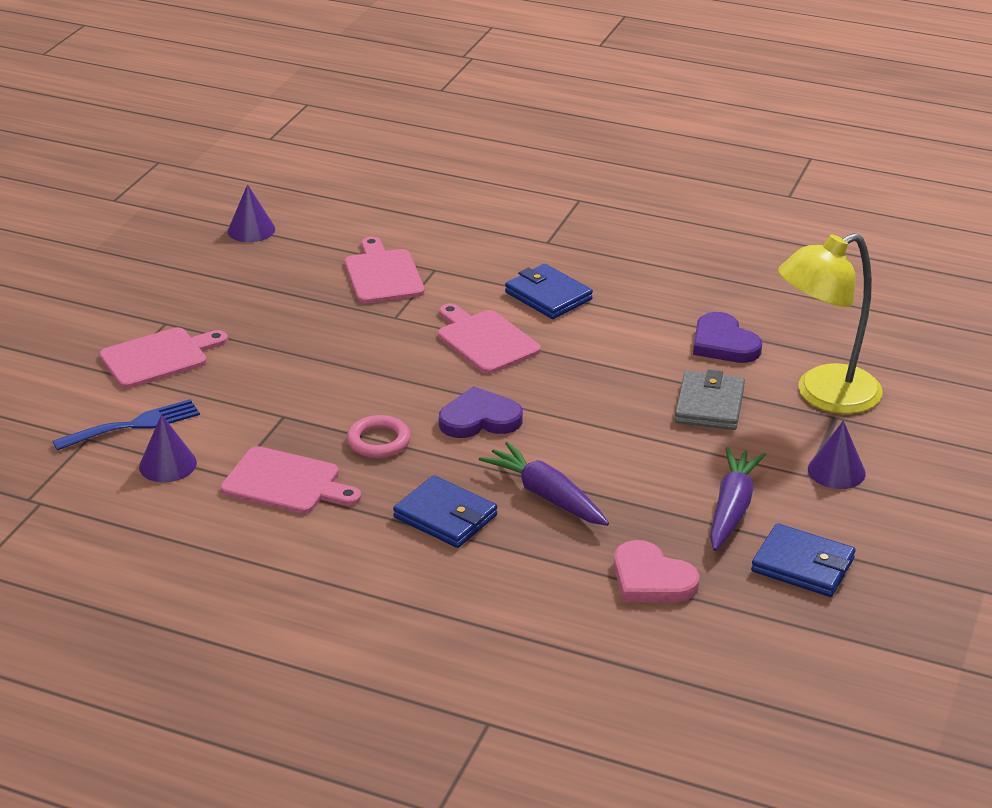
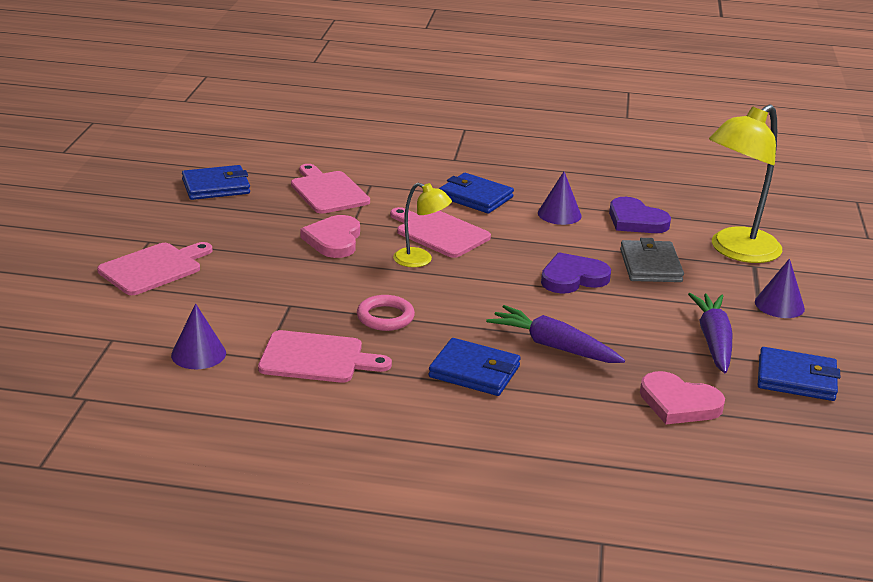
camera: 15 degrees left, 5 degrees down
(133, 425) = (152, 324): blue fork -> none
(251, 230) = (197, 166): purple cone -> purple cone (559, 214)
(261, 259) = (216, 187): none -> blue wallet
(363, 339) = (334, 240): none -> pink heart
(448, 374) = (420, 260): none -> yellow lamp
(479, 419) = (465, 292): purple heart -> purple heart (573, 278)

